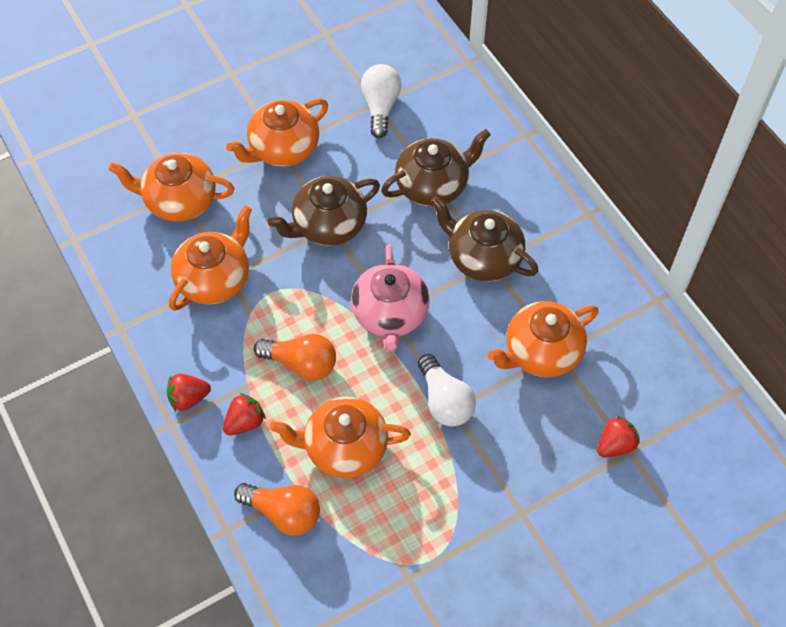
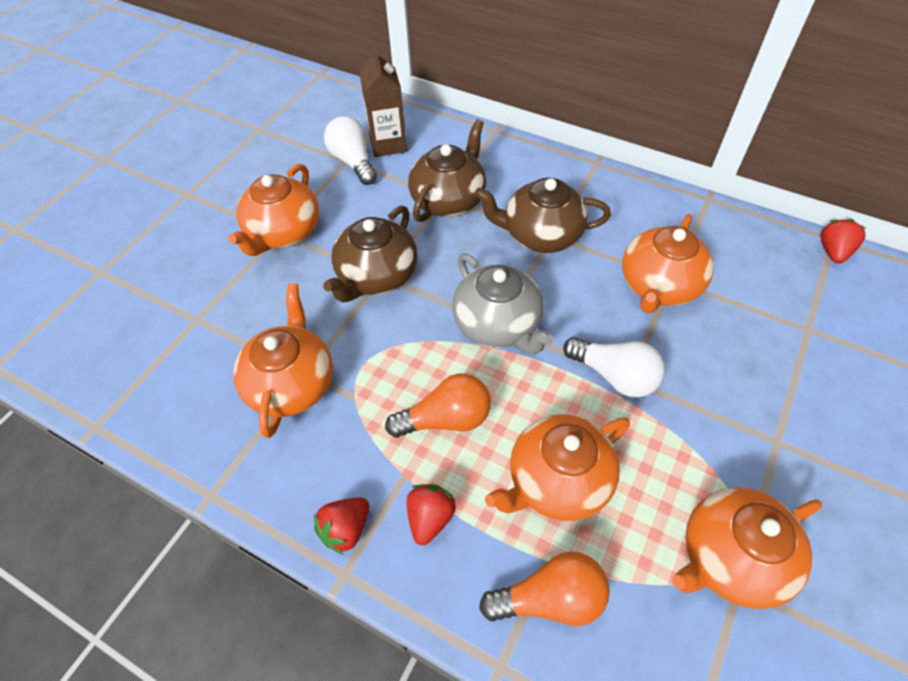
camera: 30 degrees left, 5 degrees down
(179, 201) = (202, 327): orange teapot -> orange teapot (730, 558)
(390, 315) = (498, 325): pink teapot -> grey teapot
(421, 103) = (388, 144): none -> brown carton
(615, 445) = (792, 330): red strawberry -> red strawberry (833, 252)

